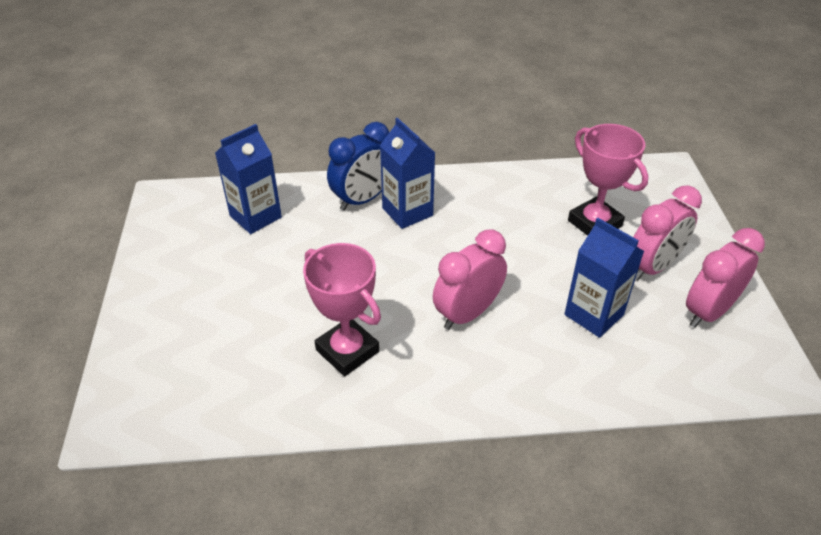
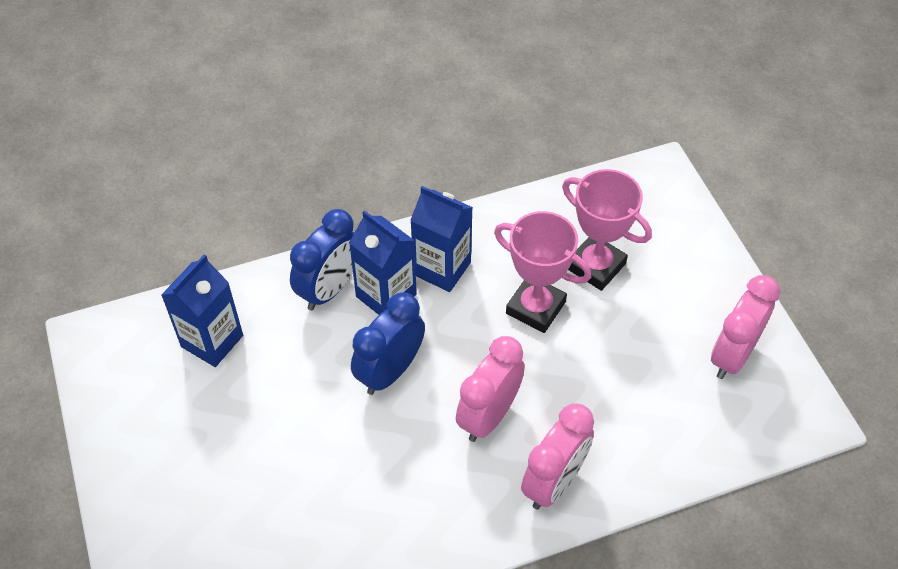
camera: 15 degrees left, 10 degrees up
(347, 351) = (375, 493): pink trophy -> pink trophy (535, 308)
(392, 264) = (390, 371): none -> blue clock
(594, 314) = (619, 386): blue carton -> blue carton (442, 268)
(652, 267) = (667, 311): pink clock -> pink clock (554, 482)

